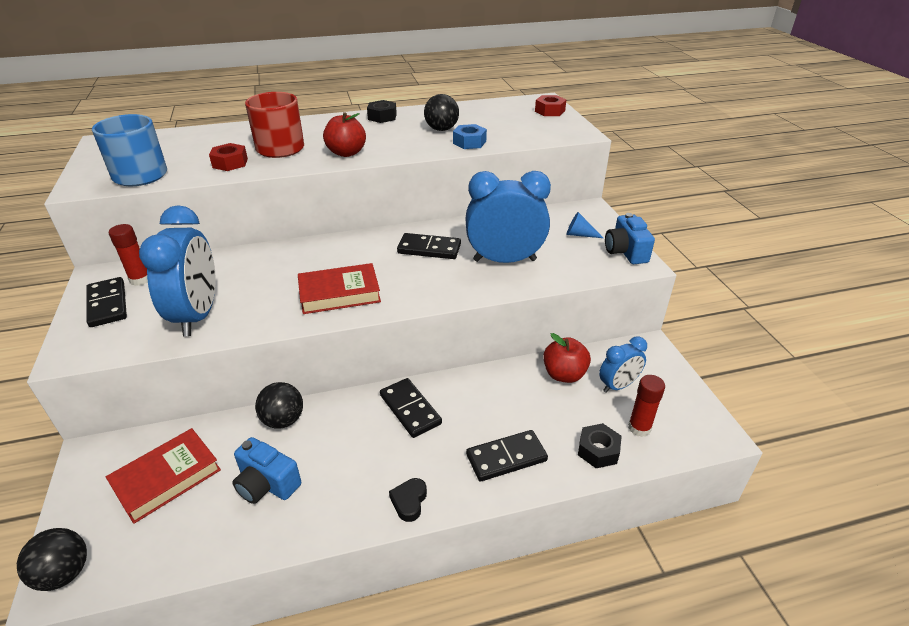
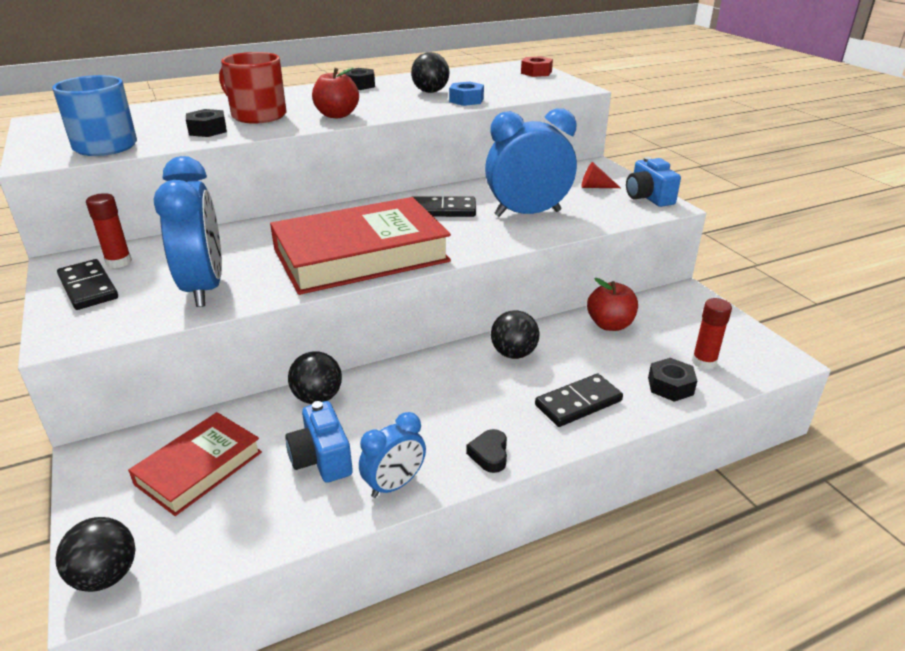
camera: 10 degrees left, 5 degrees down
(230, 163) = (207, 130): red nut -> black nut
(267, 484) = (322, 459): blue camera -> blue camera turned 45 degrees clockwise
(339, 293) = (361, 255): red book -> red book, size x1.80
(410, 409) = (458, 372): black domino -> none
(465, 396) = (513, 354): none -> black ball
(579, 234) = (595, 187): blue cone -> red cone
(618, 386) = (668, 329): blue clock -> blue clock (394, 485)

